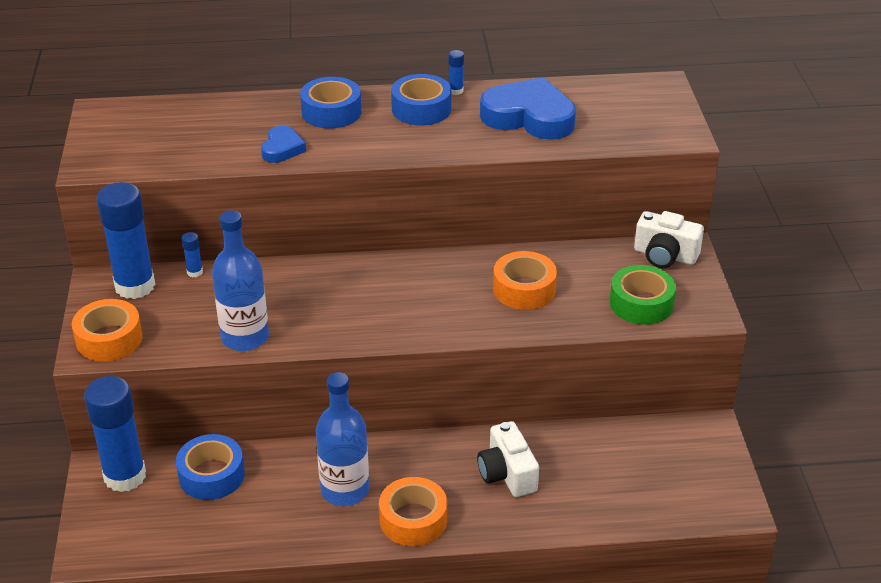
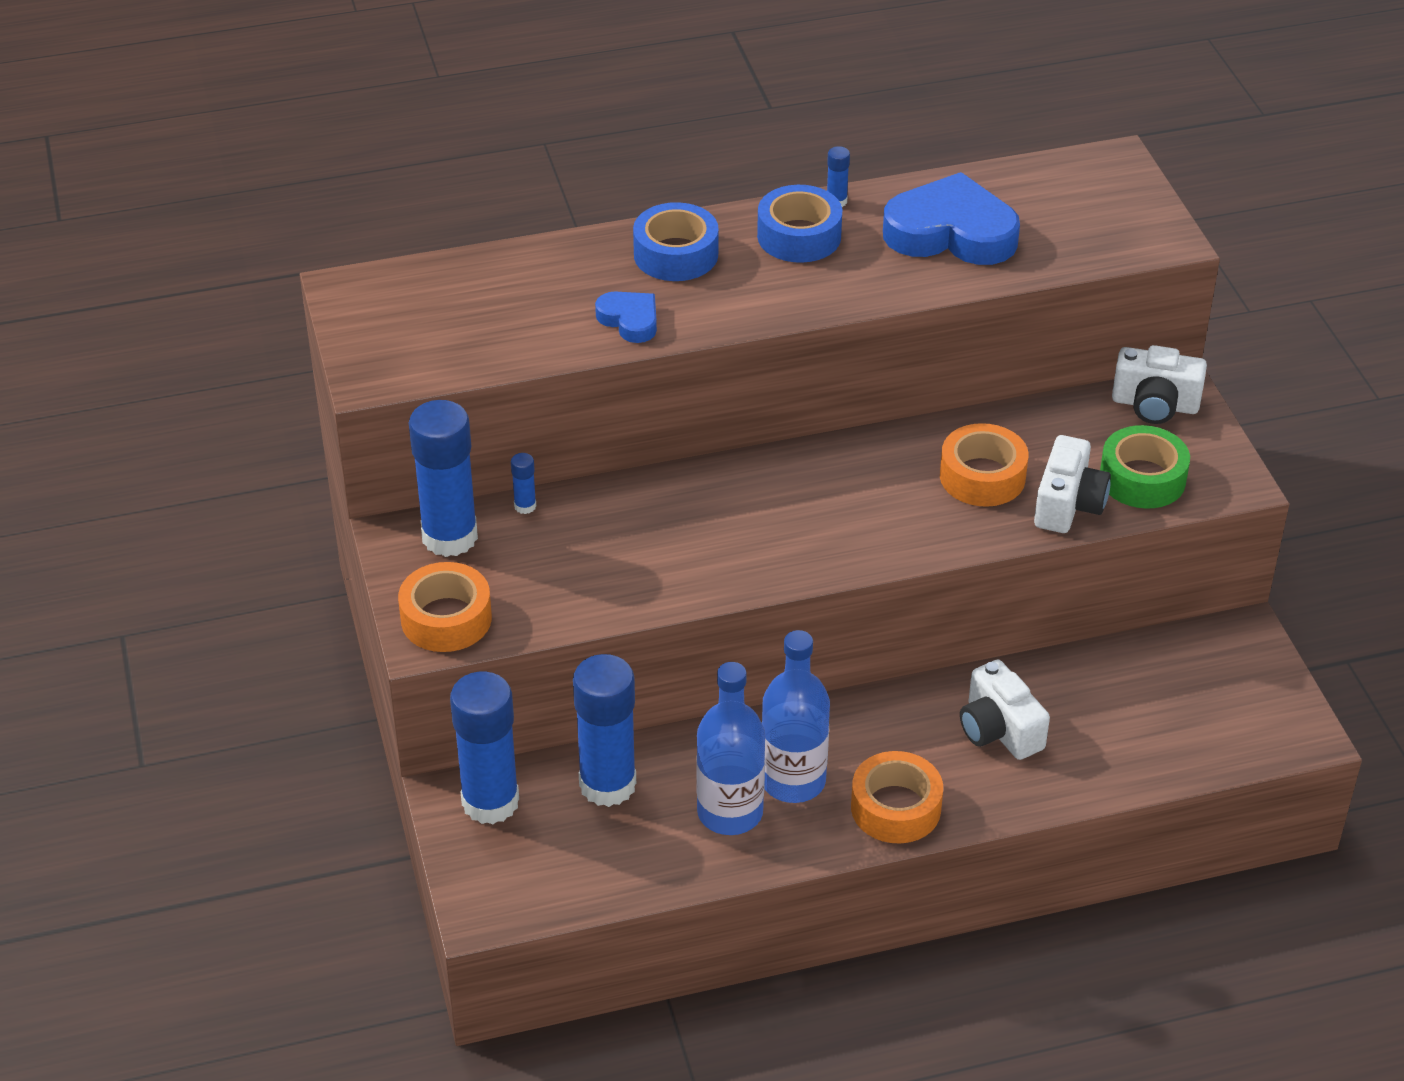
camera: 10 degrees left, 5 degrees up
(211, 475) = (607, 784): blue tape -> blue glue stick
(245, 337) = (631, 593): blue bottle -> blue bottle (730, 812)
(282, 149) = (630, 320): blue heart -> blue heart turned 45 degrees counterclockwise
(581, 315) = (1068, 504): none -> white camera

